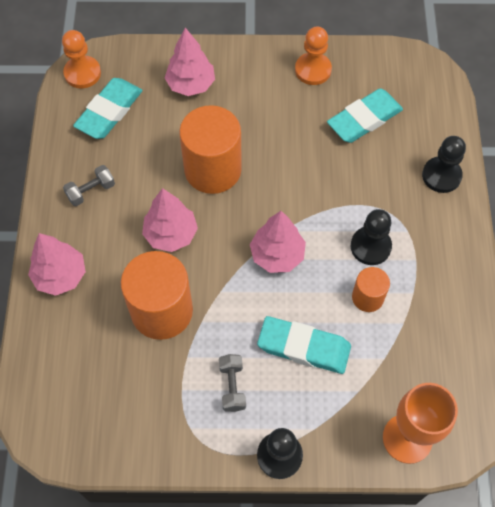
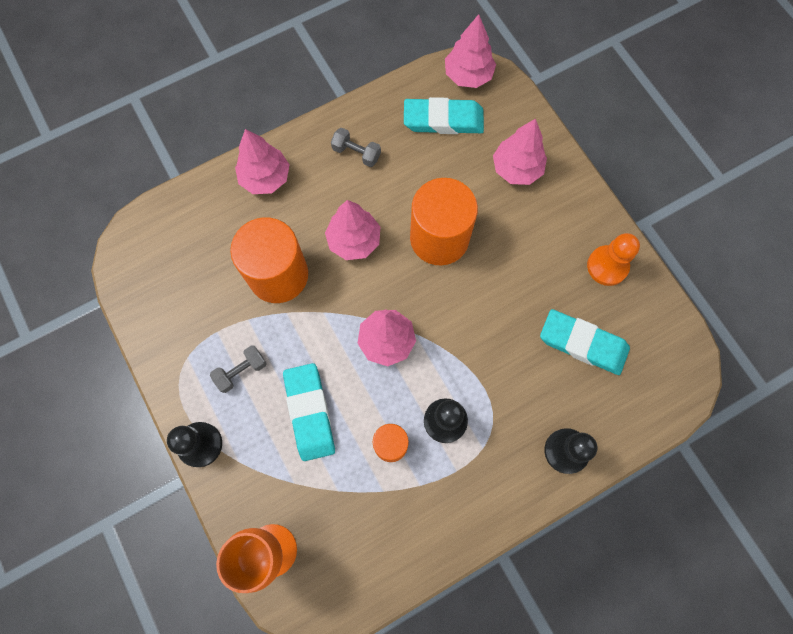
camera: 60 degrees right, 10 degrees up
(82, 73) = (468, 75): orange pawn -> pink tree

